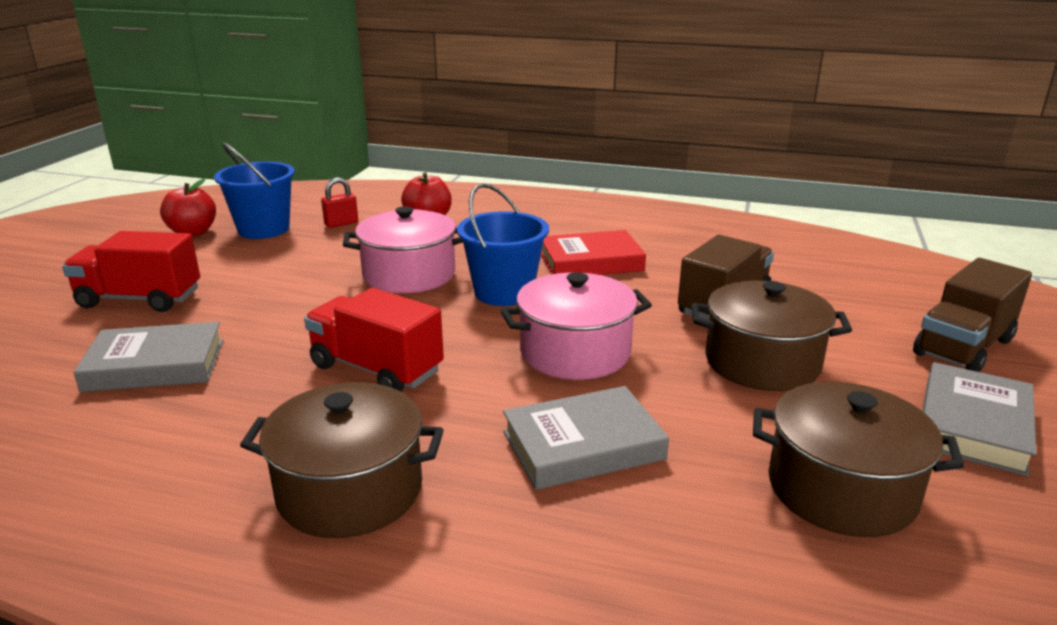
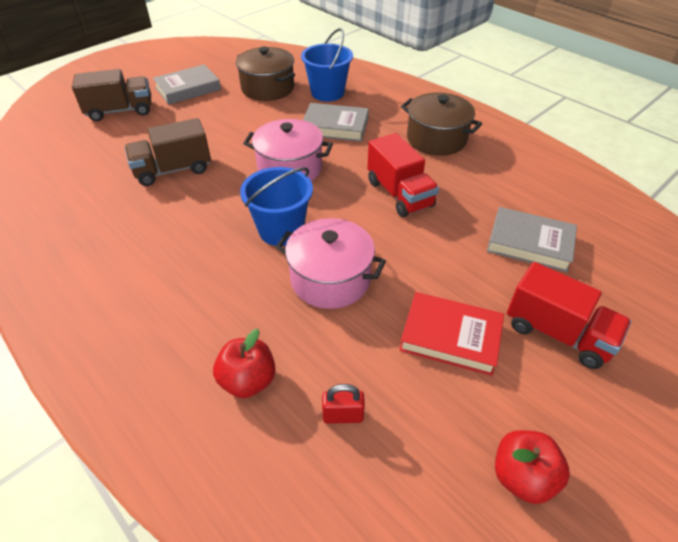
camera: 150 degrees left, 20 degrees up
(263, 229) = (434, 444): blue bucket -> blue bucket (327, 93)
(591, 261) = (189, 240): red book -> red book (450, 336)
(762, 362) = (214, 133): brown pot -> none

